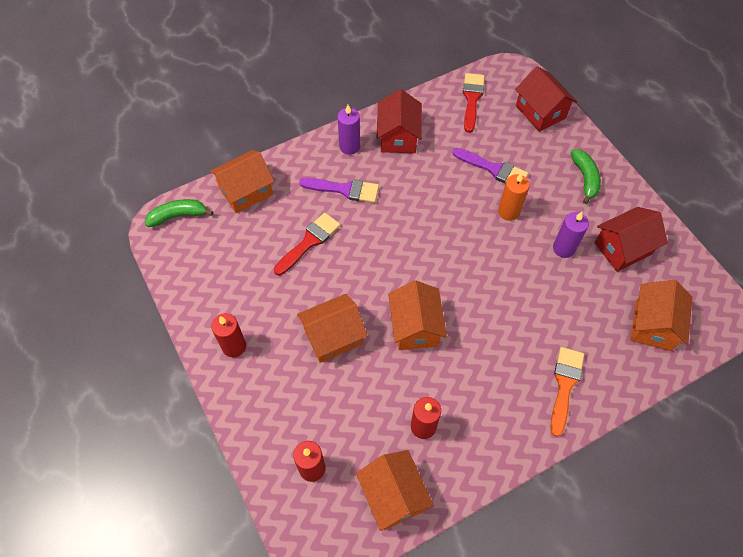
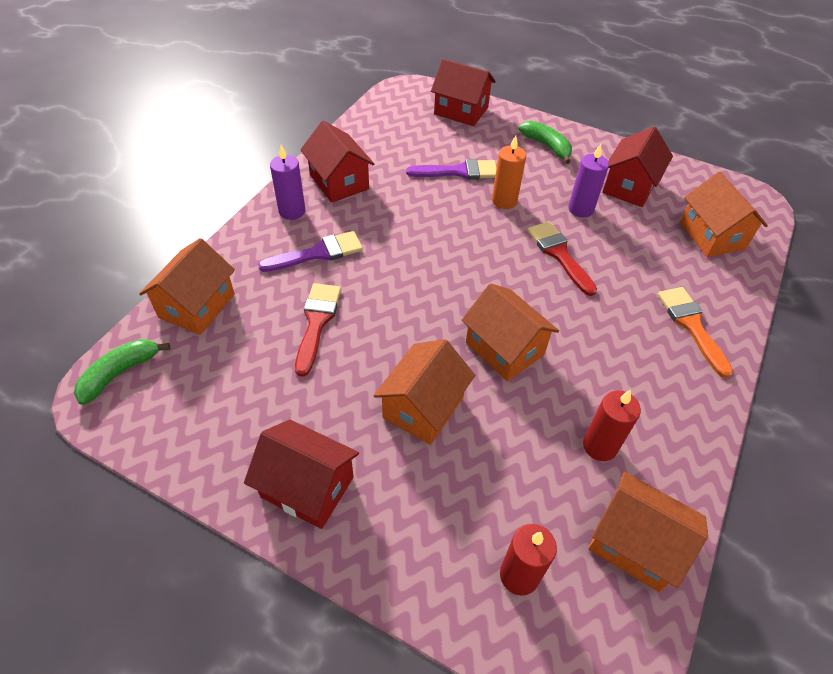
camera: 35 degrees left, 10 degrees down
(234, 346) = (307, 487): red candle -> red house
(472, 99) = (387, 123): red brush -> red brush (559, 254)

